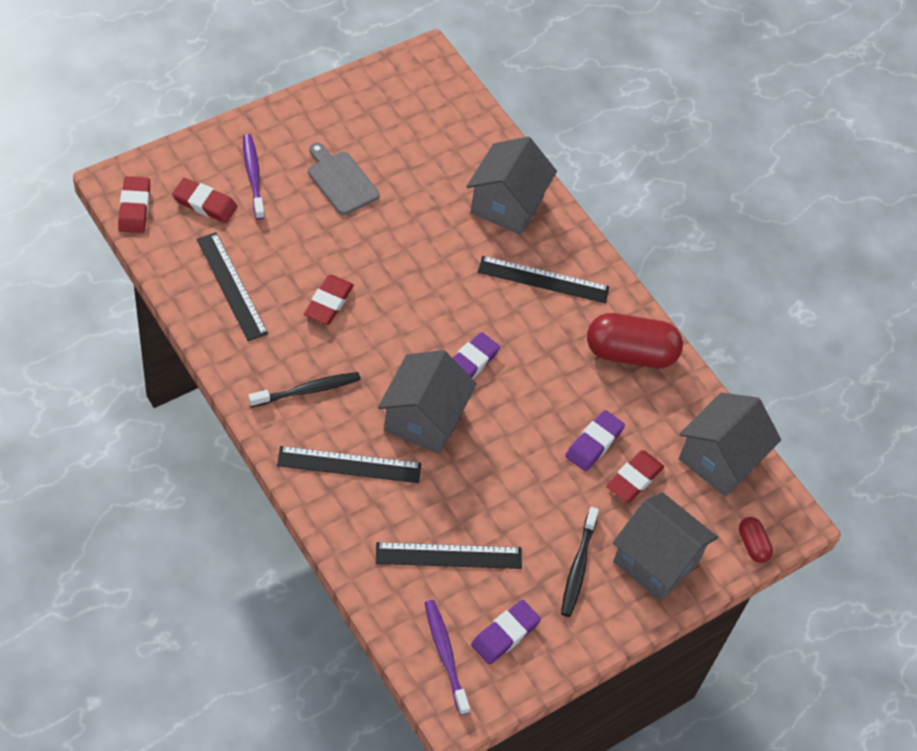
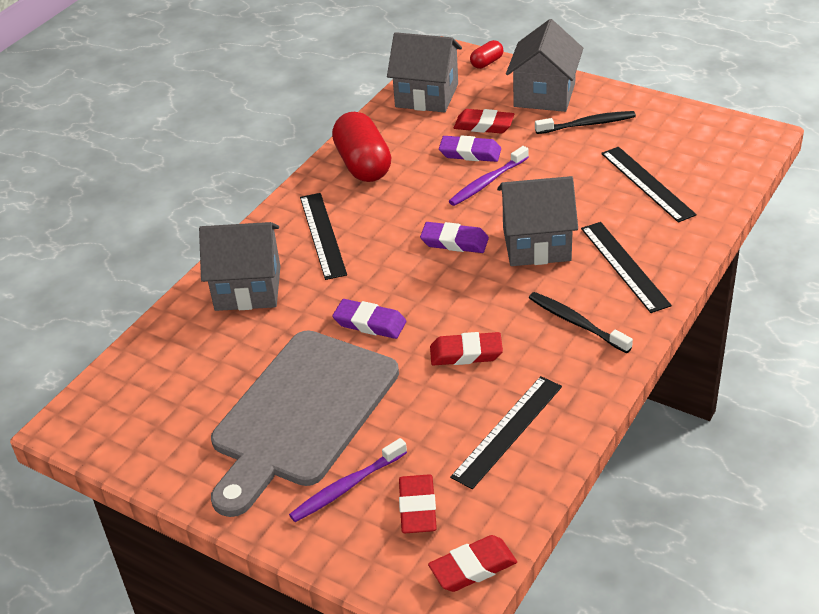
camera: 105 degrees left, 15 degrees down
(341, 181) = (301, 413): grey cutting board -> grey cutting board, size x2.14
(445, 655) = (728, 155): purple toothbrush -> purple toothbrush (487, 182)
(505, 634) = (679, 136): purple eraser -> purple eraser (370, 323)

